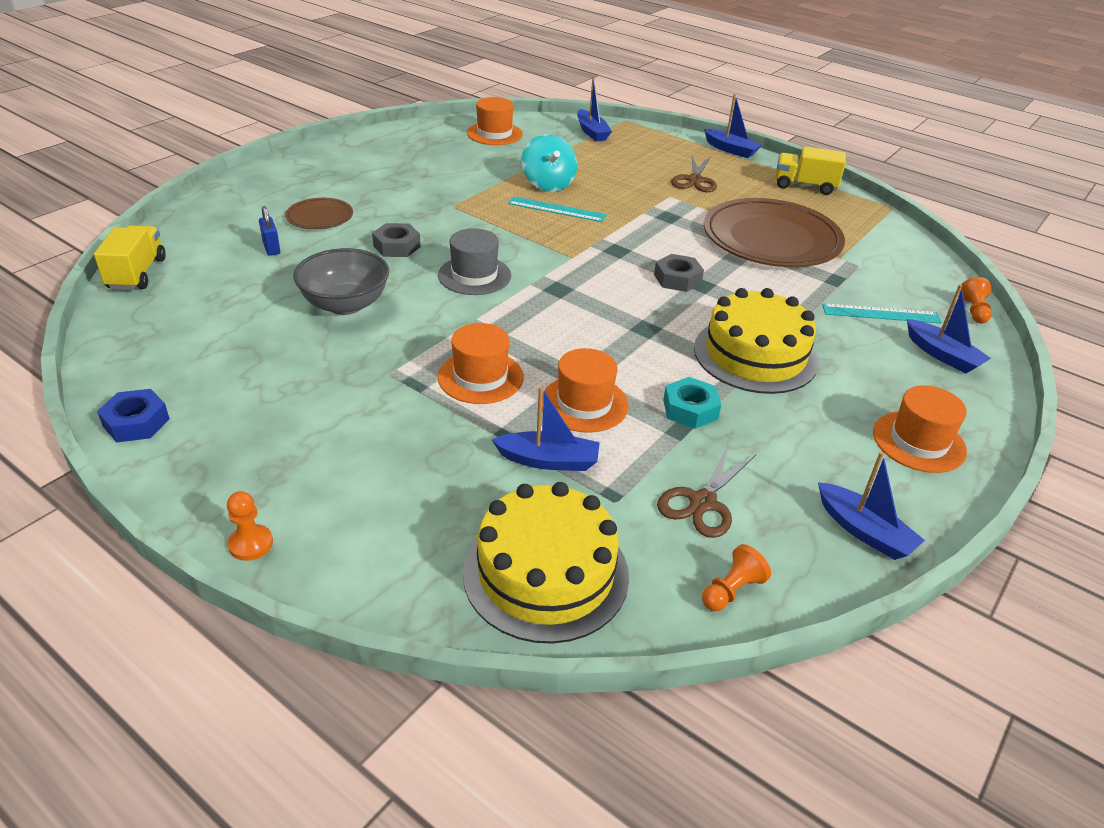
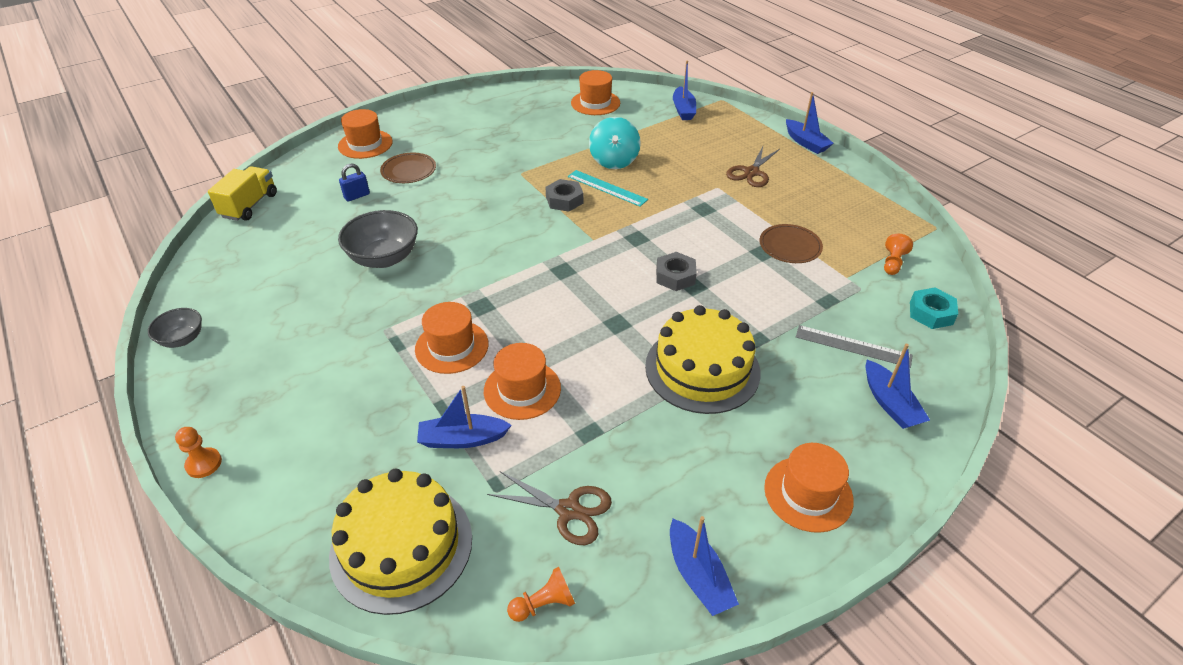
camera: 20 degrees right, 5 degrees up
(136, 422) = (182, 339): blue nut -> grey bowl
(248, 196) = (365, 144): none -> orange hat
(271, 248) = (357, 196): blue padlock -> blue padlock turned 60 degrees clockwise
(397, 246) = (453, 207): grey nut -> grey nut (564, 200)
(474, 275) = (500, 245): grey hat -> none
(549, 460) = (462, 439): blue boat -> blue boat turned 150 degrees clockwise
(690, 409) = (610, 414): turquoise nut -> turquoise nut (931, 313)
(703, 502) = (568, 510): brown scissors -> brown scissors turned 120 degrees counterclockwise
(771, 239) = (790, 246): brown plate -> brown plate, size x0.47
(805, 186) = (857, 192): yellow truck -> none
(881, 313) = (853, 346): turquoise ruler -> grey ruler
(973, 311) = (954, 359): orange pawn -> orange pawn (892, 263)

